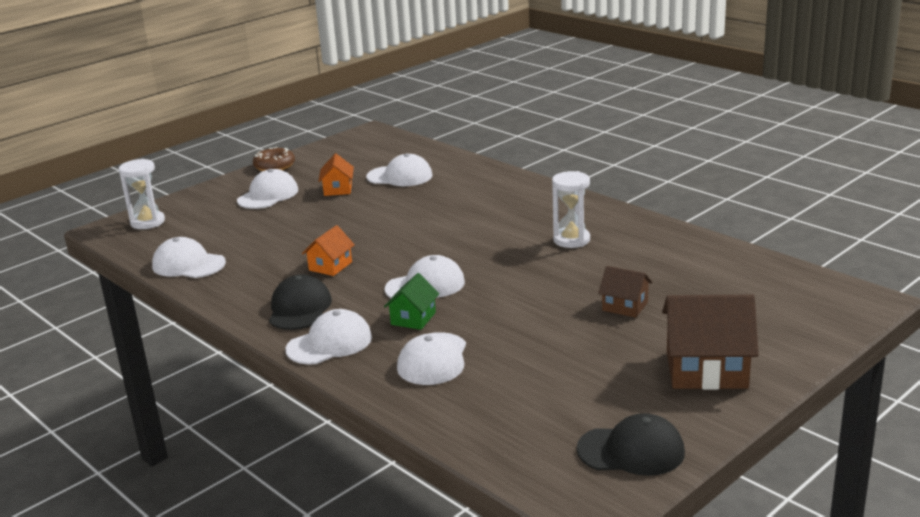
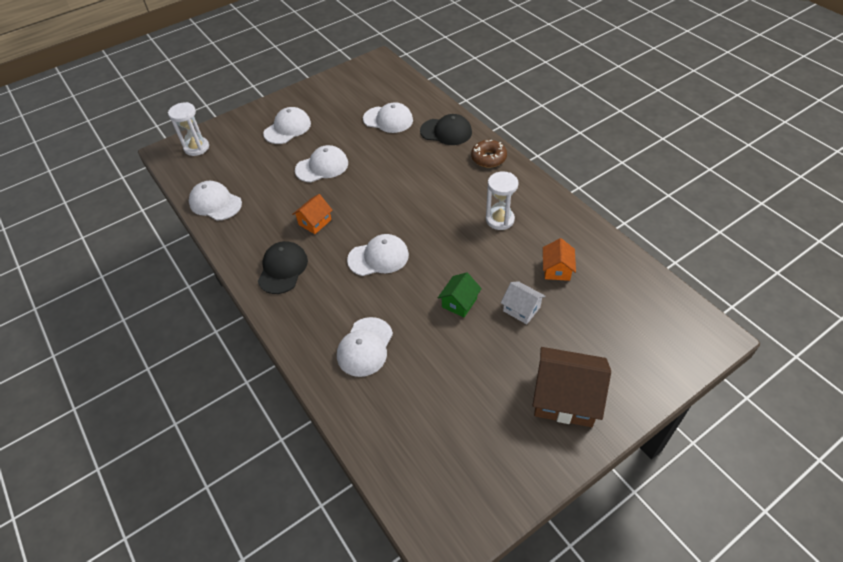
camera: 10 degrees right, 25 degrees up
(274, 166) = (299, 93): brown donut -> brown donut (488, 158)
(329, 343) = (295, 314): white cap -> white cap (322, 166)
(338, 189) = (339, 129): orange house -> orange house (557, 269)
(413, 318) = (361, 295): green house -> green house (459, 302)
(625, 306) = (521, 309): brown house -> white house
(631, 451) = (486, 483): black cap -> black cap (446, 132)

